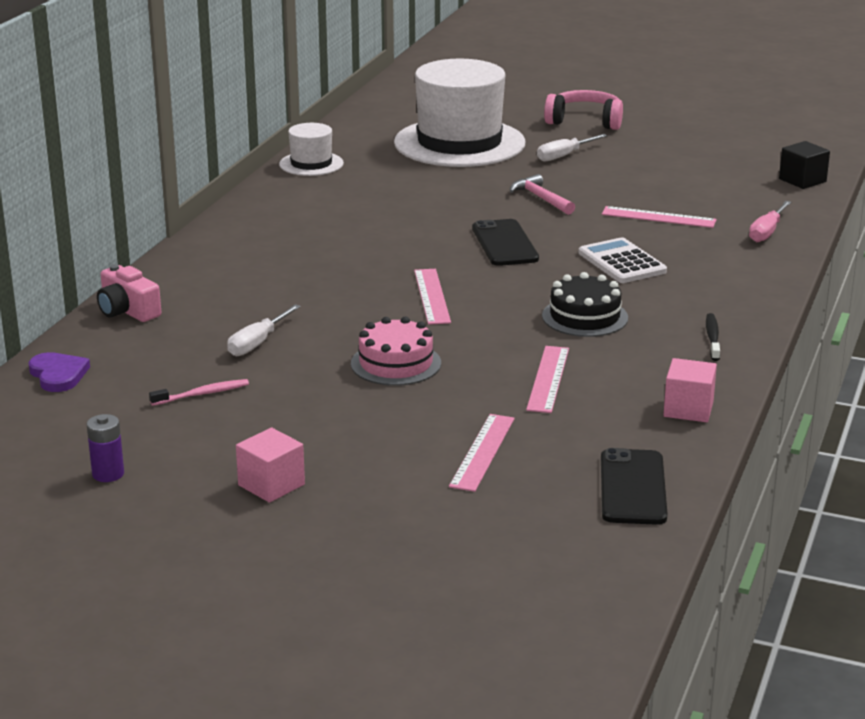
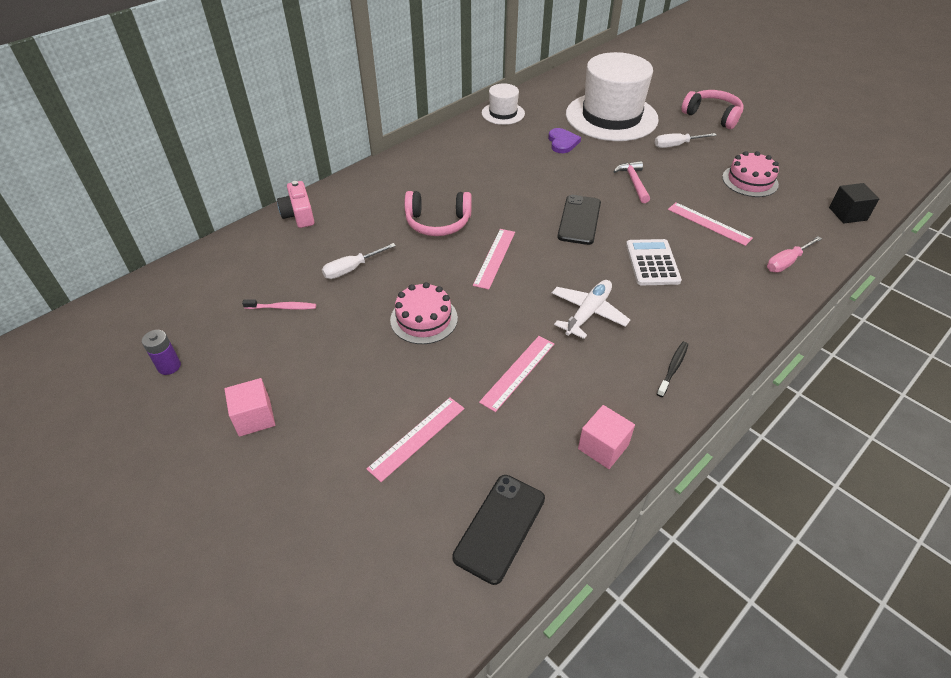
camera: 25 degrees right, 20 degrees up
(58, 375) = (216, 260): purple heart -> purple heart (562, 142)
(328, 280) = (438, 222): none -> pink headphones
(585, 317) = (588, 313): black cake -> white plane
(675, 172) = (750, 181): none -> pink cake

